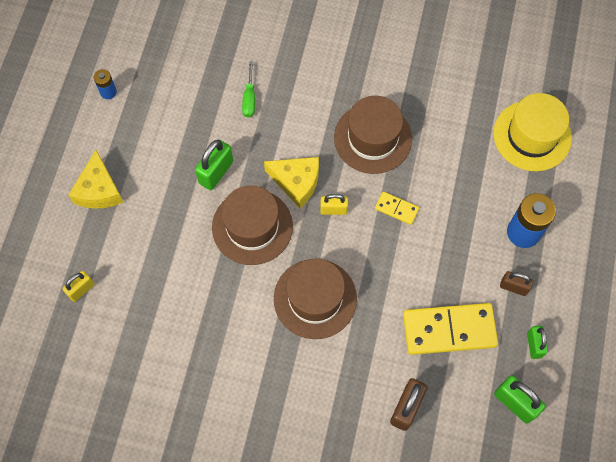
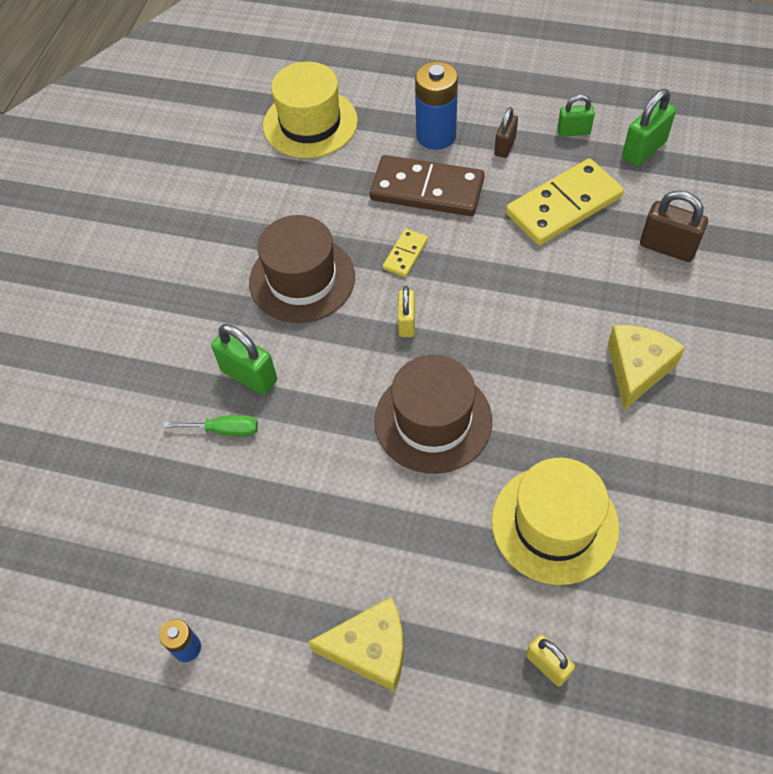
camera: 85 degrees left, 10 degrees down
(172, 301) = (554, 524): none -> yellow hat
(216, 172) = (345, 471): green padlock -> green padlock (249, 376)
(296, 182) = (365, 367): yellow cheese -> yellow cheese (637, 369)
(315, 298) = (535, 343): brown hat -> none
(449, 329) = (563, 205): yellow domino -> yellow domino turned 60 degrees clockwise
(463, 225) = (427, 189): none -> brown domino

